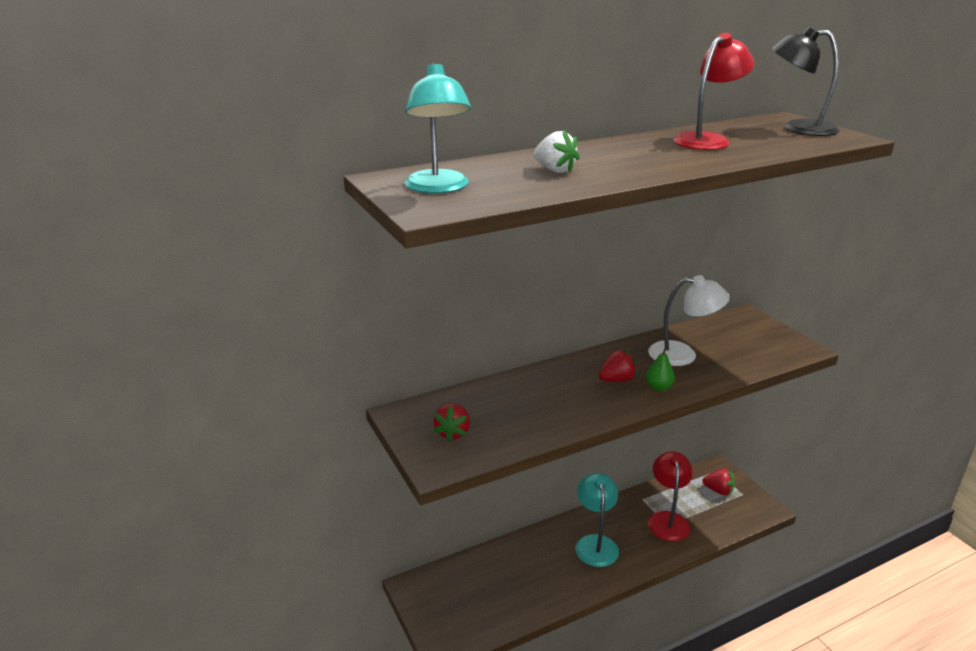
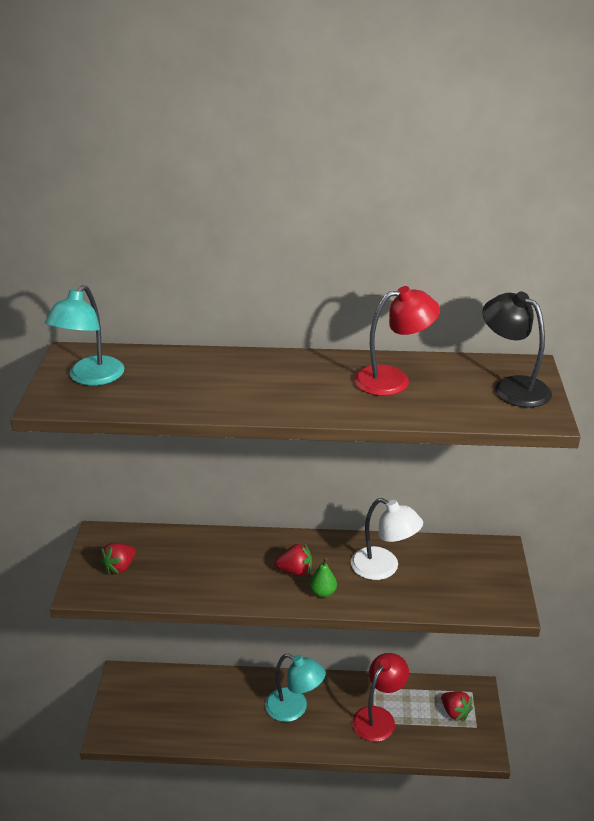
camera: 30 degrees right, 5 degrees up
(554, 170) = (202, 382): white strawberry -> none
(595, 543) = (294, 709): turquoise lamp -> turquoise lamp turned 90 degrees clockwise

